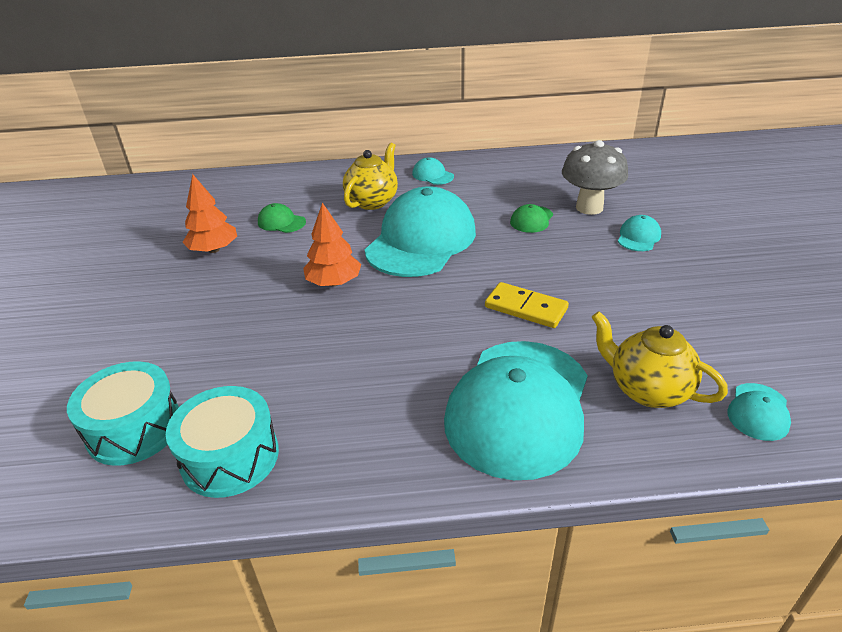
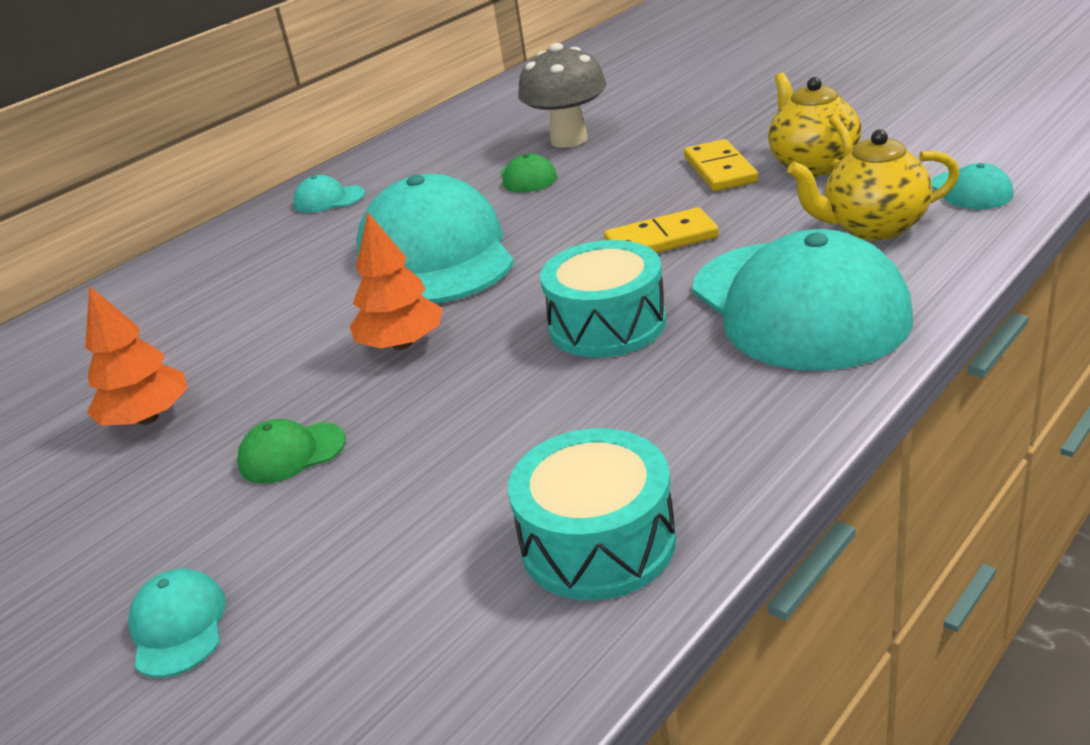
camera: 40 degrees left, 5 degrees down
(134, 428) = (419, 619): turquoise drum -> turquoise drum (607, 324)
(281, 222) = (200, 340): green cap -> green cap (291, 453)
(372, 201) = (296, 257): yellow teapot -> yellow teapot (812, 165)
(632, 283) = (720, 170): none -> yellow domino
(638, 237) = (660, 137): turquoise cap -> turquoise cap (178, 626)

